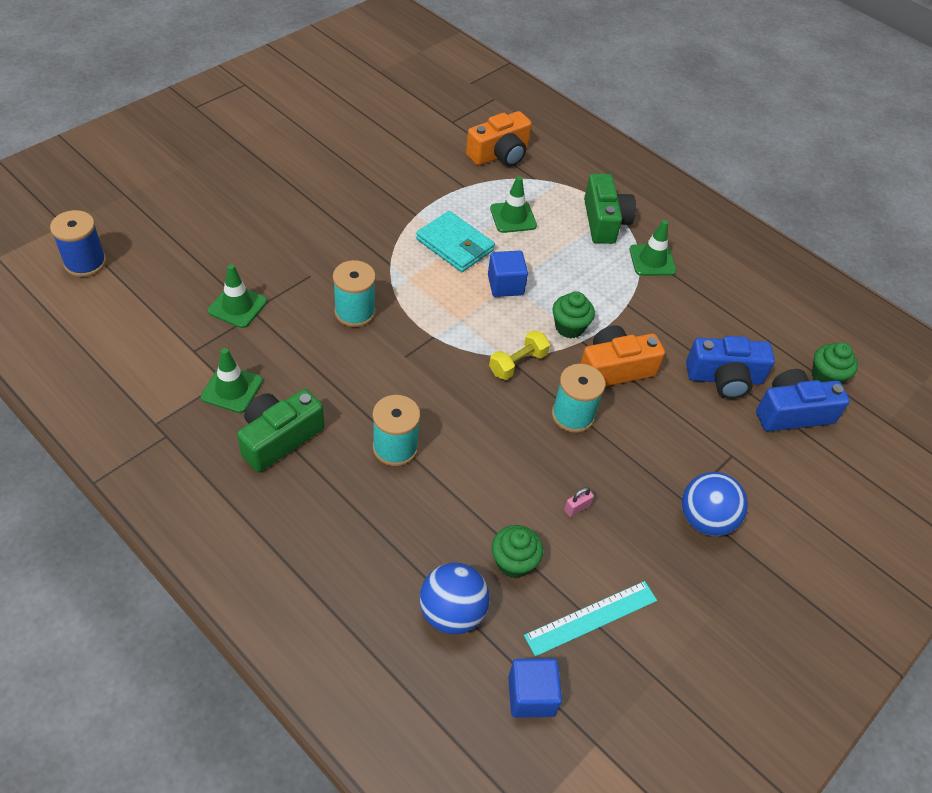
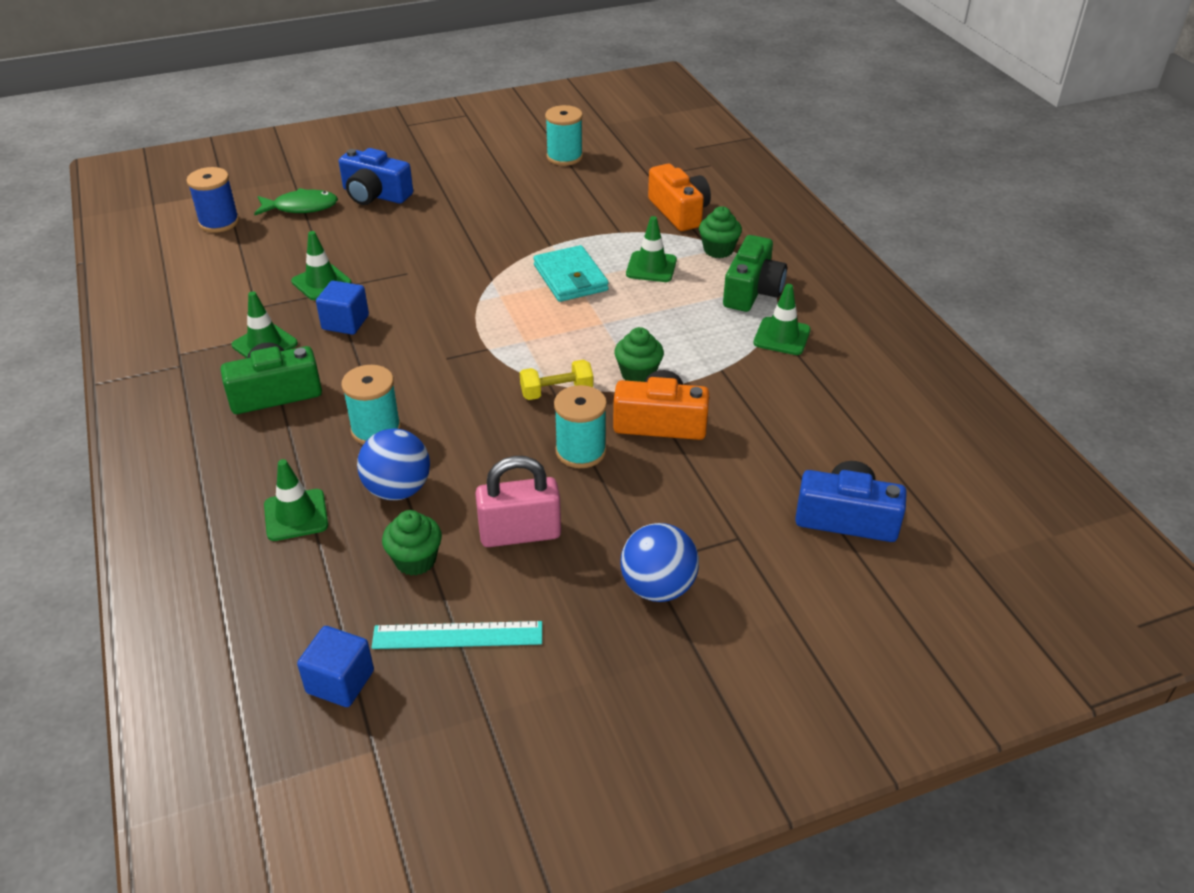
camera: 30 degrees right, 10 degrees down
(157, 226) = (301, 207): none -> green fish
(355, 312) = (426, 311): turquoise spool -> turquoise spool (564, 157)
(386, 555) = (296, 515): none -> green traffic cone
(452, 612) = (320, 583): blue ball -> blue ball (398, 490)
(499, 154) = (679, 212): orange camera -> orange camera turned 105 degrees counterclockwise
(505, 285) = (597, 322): blue cube -> blue cube (345, 322)
(577, 508) = (520, 533): pink padlock -> pink padlock, size x2.47
(724, 378) = (785, 463): blue camera -> blue camera (375, 195)
(826, 377) = (919, 495): green cupcake -> green cupcake (718, 250)

